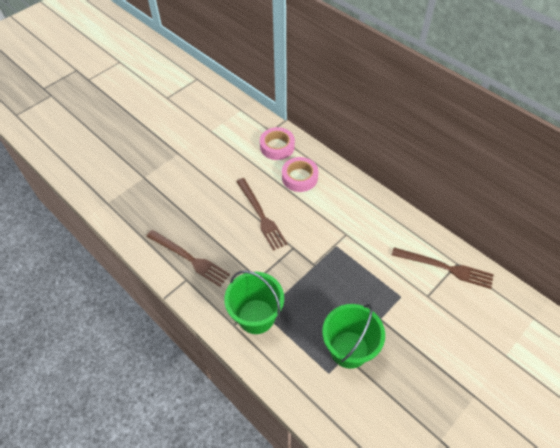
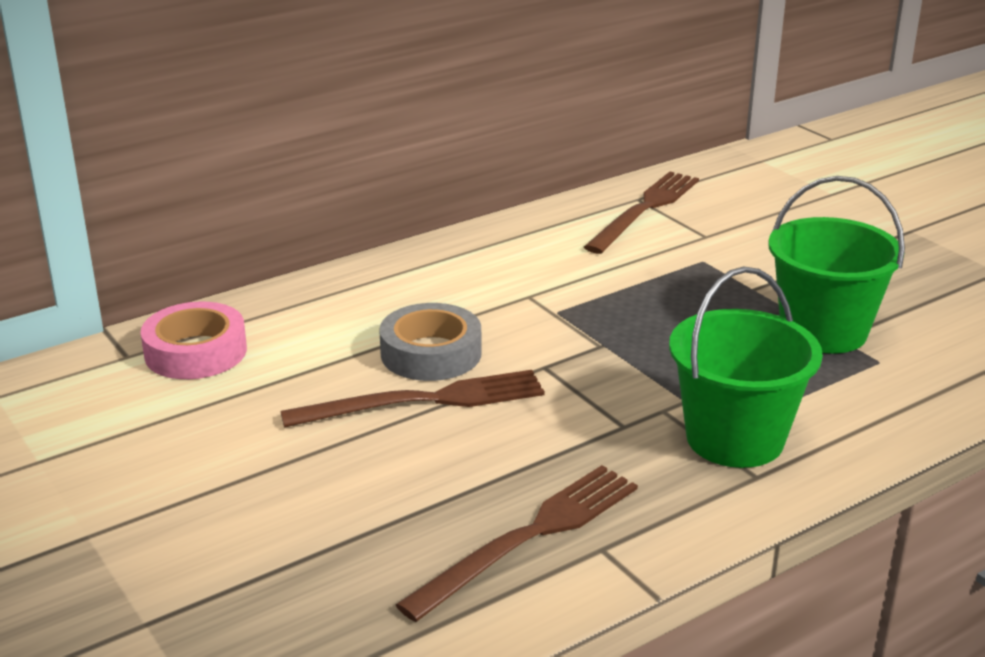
camera: 80 degrees left, 25 degrees down
(293, 211) = (431, 353): none -> grey tape
(299, 177) = (326, 332): pink tape -> none

